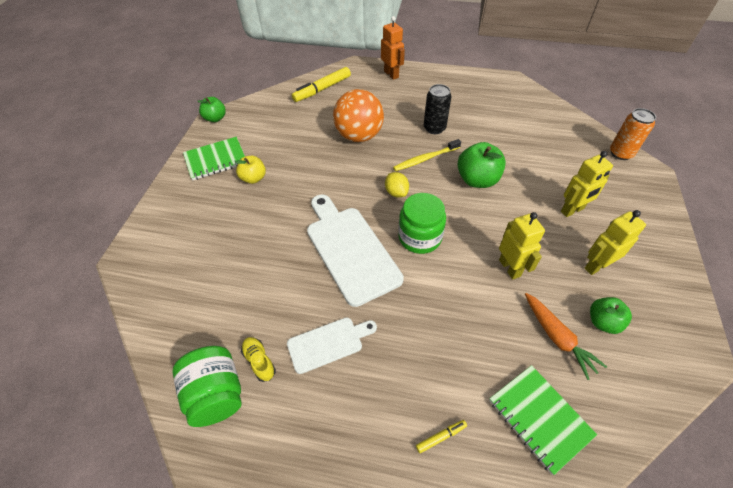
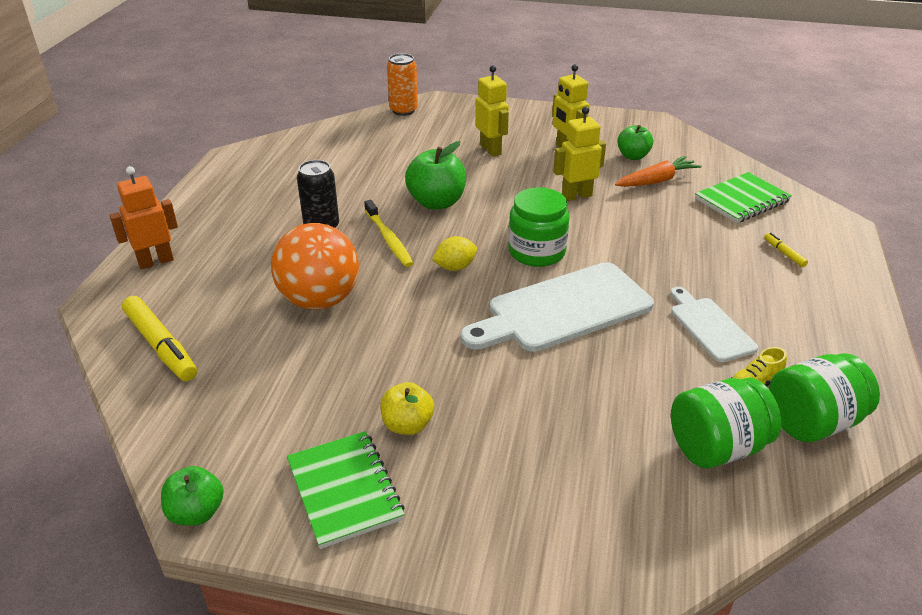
camera: 90 degrees left, 15 degrees down
(207, 324) = (716, 447): none -> green jar

